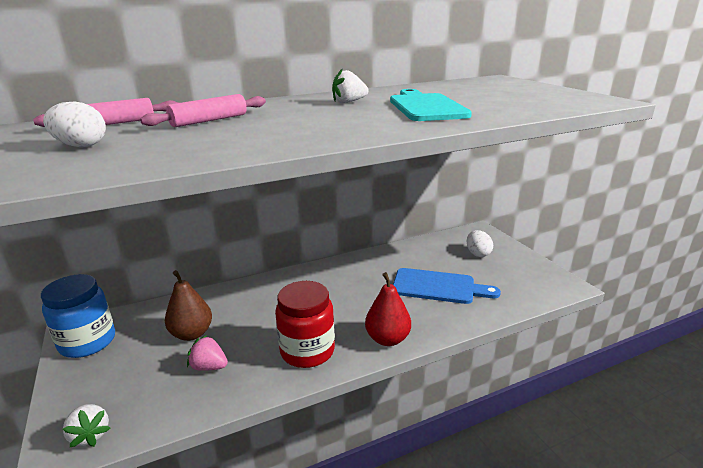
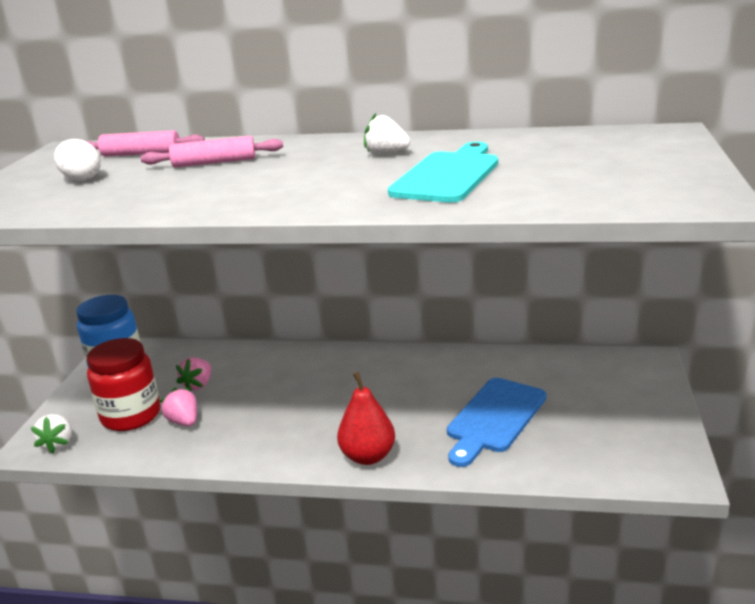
camera: 35 degrees right, 0 degrees up
(192, 334) = (198, 385): brown pear -> pink strawberry
(307, 351) = (278, 439): red jar -> red jar (131, 415)
(438, 287) = (494, 418): blue cutting board -> blue cutting board turned 75 degrees clockwise
(478, 254) = (603, 392): white egg -> none

